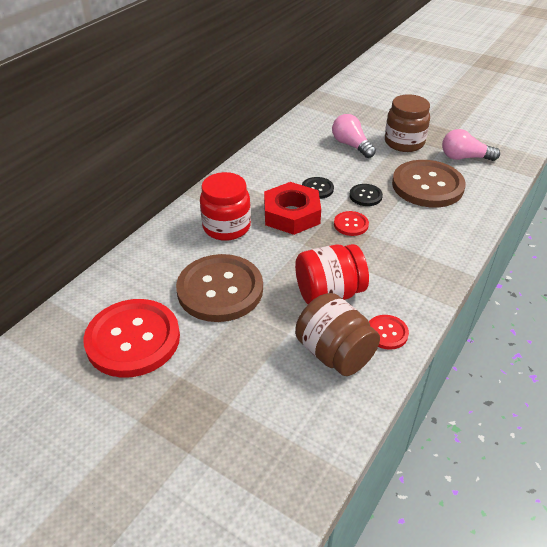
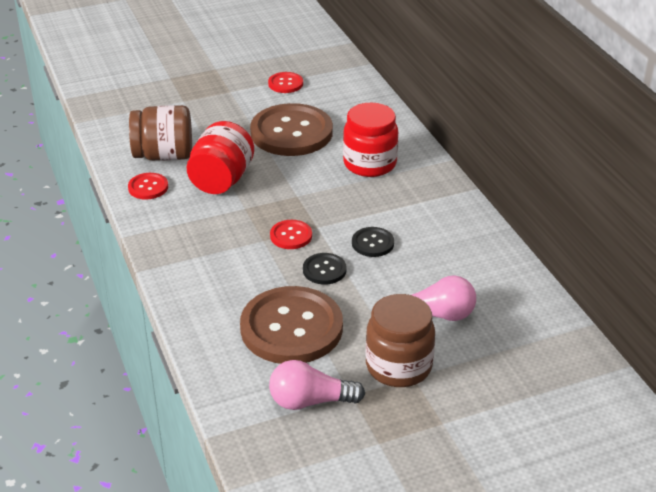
camera: 125 degrees right, 5 degrees down
(133, 339) = (285, 84): red button -> red button, size x0.45
(291, 214) = (347, 207): red nut -> none
(464, 157) = (310, 401): pink light bulb -> pink light bulb turned 135 degrees counterclockwise

